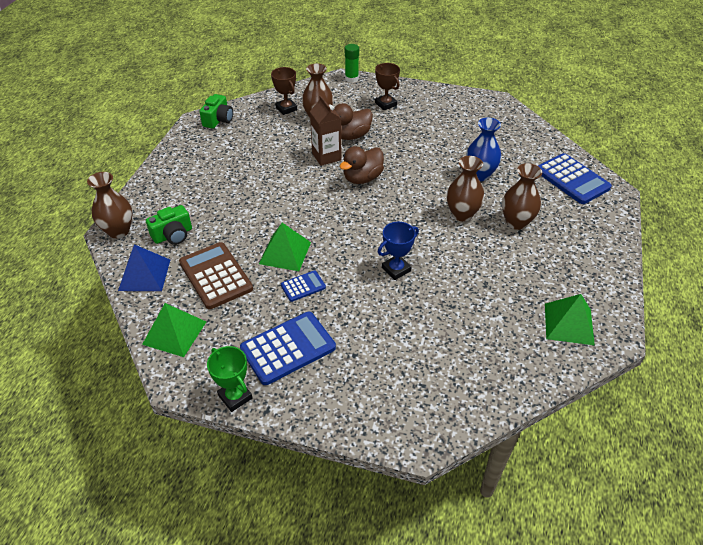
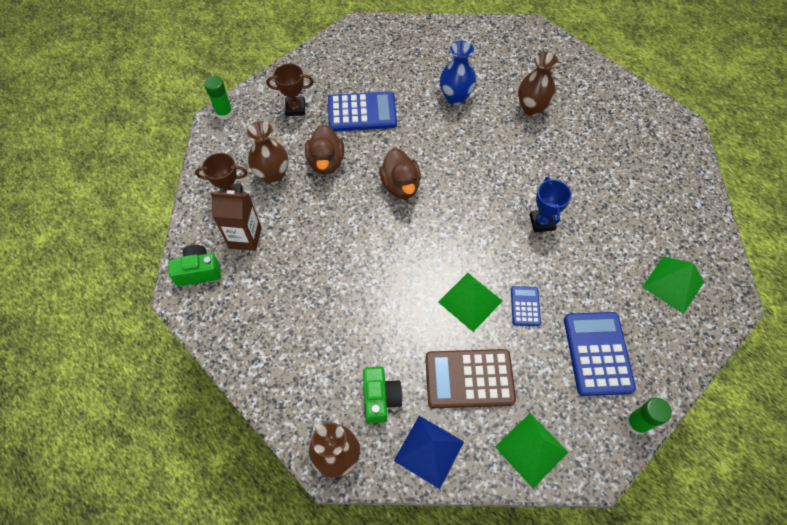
camera: 60 degrees left, 15 degrees up
(218, 120) = (198, 271): green camera -> green camera turned 60 degrees counterclockwise
(235, 397) = (637, 423): green trophy -> green glue stick
(326, 156) = (345, 199): brown carton -> brown carton (245, 237)
(462, 214) = (499, 138): brown vase -> none
(568, 323) = (658, 142): green pyramid -> green pyramid (673, 284)
(572, 179) = (501, 43): blue calculator -> blue calculator (362, 112)

